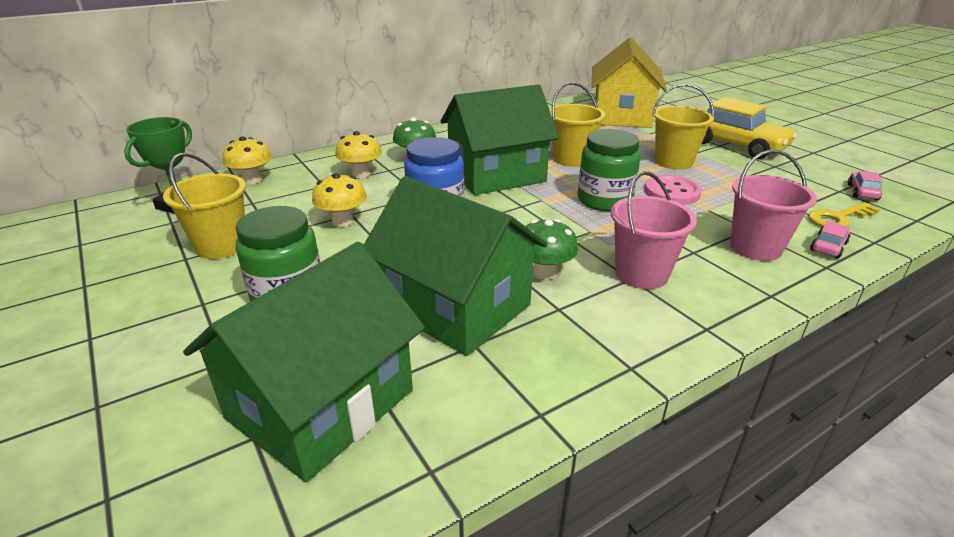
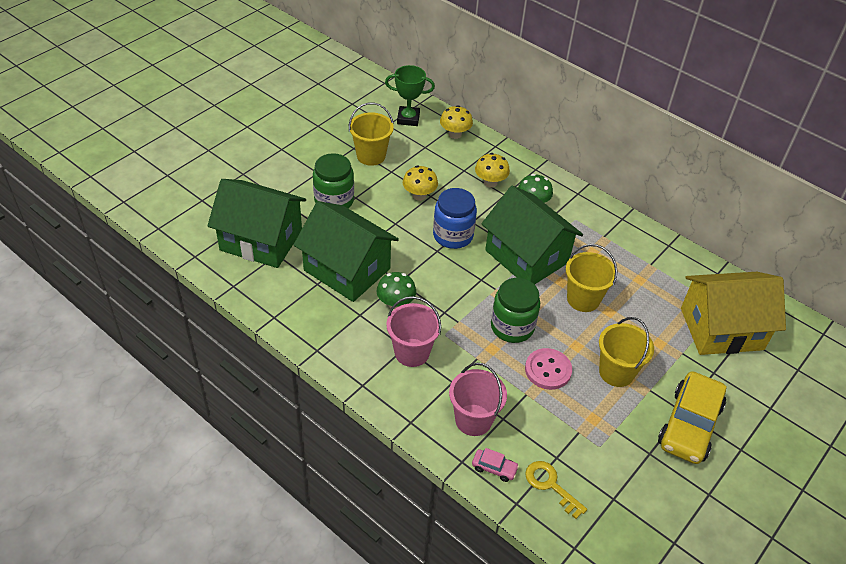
camera: 70 degrees right, 15 degrees up
(456, 306) = (347, 269): green house -> green house turned 75 degrees counterclockwise
(862, 192) = (619, 517): pink car -> none

